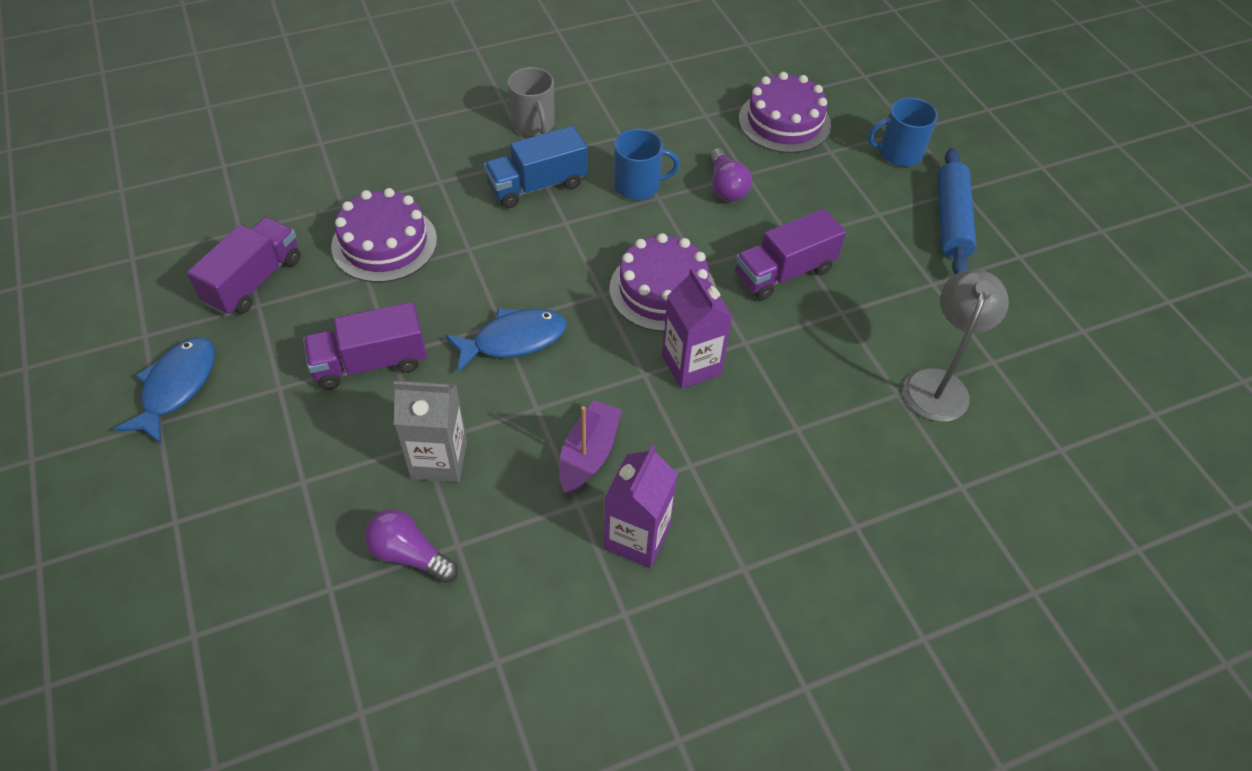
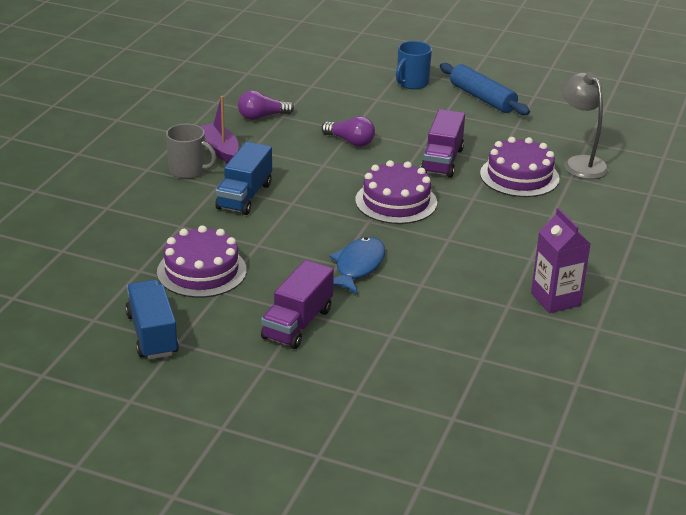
camera: 45 degrees left, 20 degrees down
(176, 387) = (201, 407): blue fish -> none
(254, 281) = (152, 334): purple truck -> blue truck
(409, 555) = (466, 378): purple light bulb -> purple light bulb (262, 117)
(439, 460) = (411, 335): grey carton -> none
(588, 454) = (479, 285): purple boat -> purple boat (221, 149)
(638, 186) = (302, 166): blue mug -> none
(691, 365) = (464, 222): purple carton -> none
(784, 122) = (331, 98): purple cake -> purple cake (519, 176)

